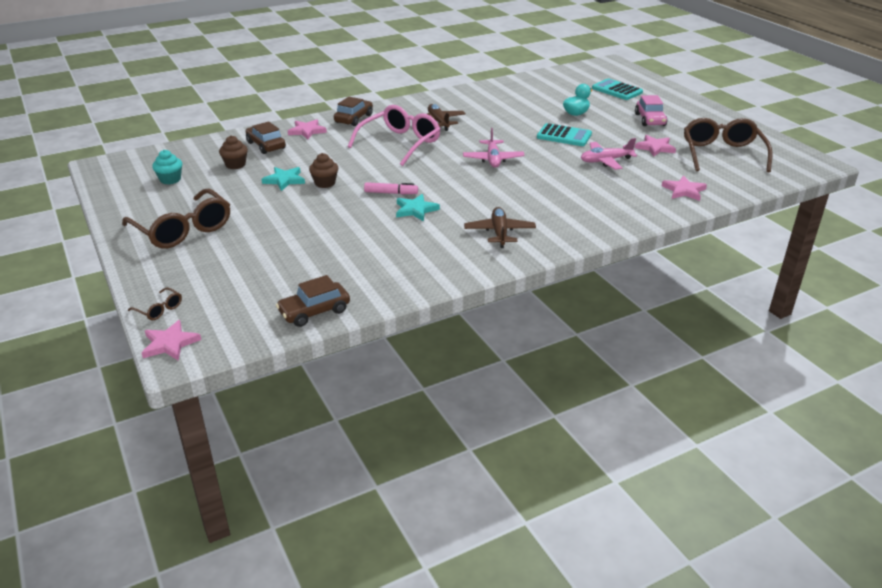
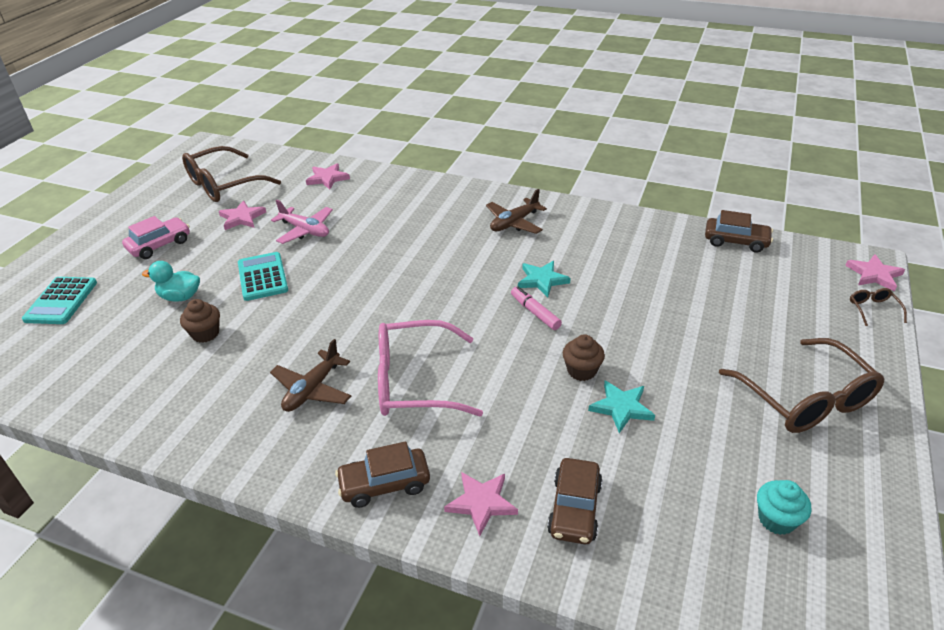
camera: 130 degrees left, 5 degrees up
(183, 229) = (805, 398): brown glasses -> brown glasses turned 150 degrees clockwise
(235, 165) = (657, 489): brown cupcake -> brown cupcake (205, 333)
(493, 159) = (378, 292): pink plane -> none

